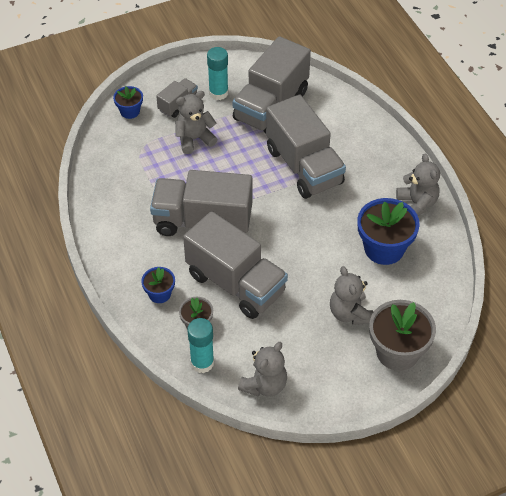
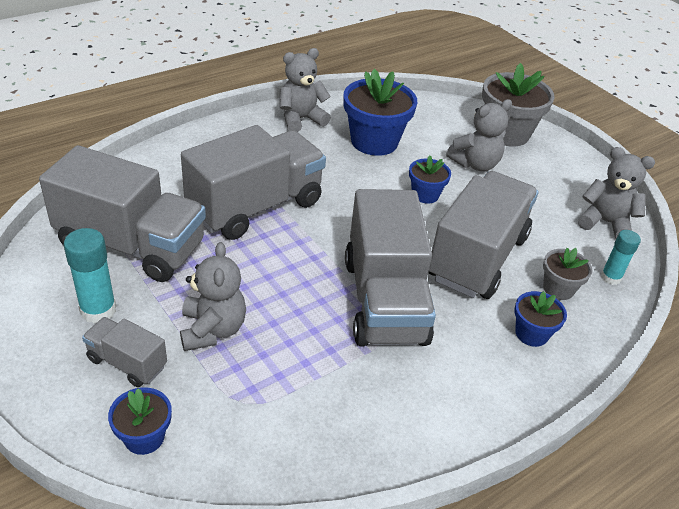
camera: 105 degrees left, 10 degrees down
(194, 139) = (212, 330): grey teddy bear -> grey teddy bear turned 150 degrees counterclockwise
(202, 363) = (610, 277): turquoise glue stick -> turquoise glue stick, size x0.66
(310, 268) = (425, 194): none -> blue flower pot

